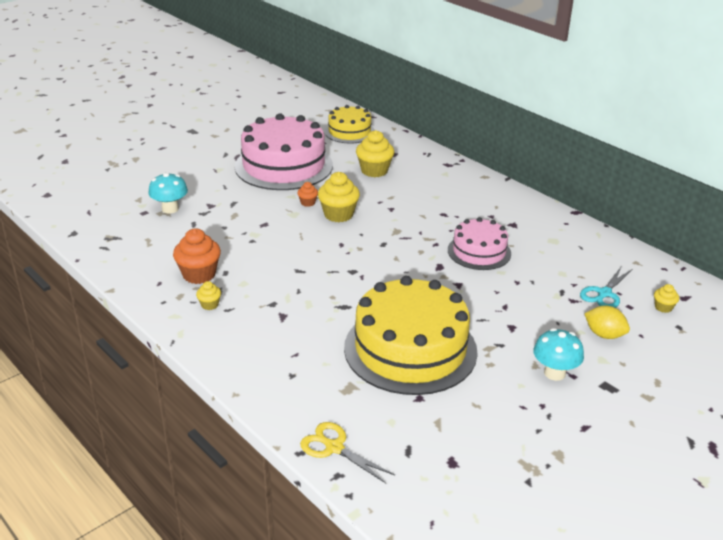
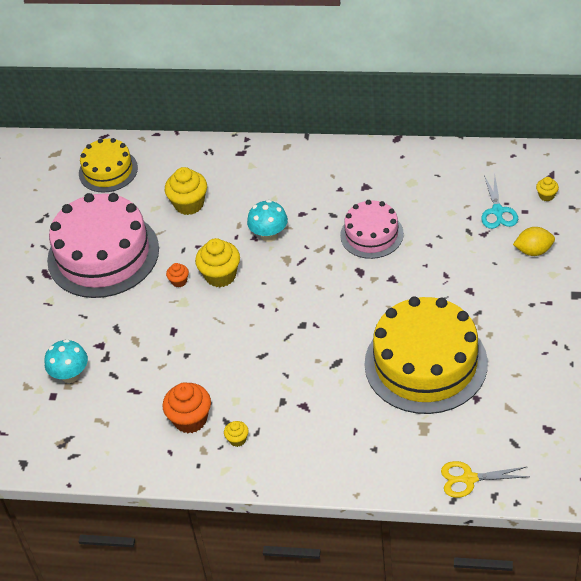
camera: 35 degrees left, 15 degrees up
(554, 373) = (536, 309): turquoise mushroom -> turquoise mushroom (269, 235)

